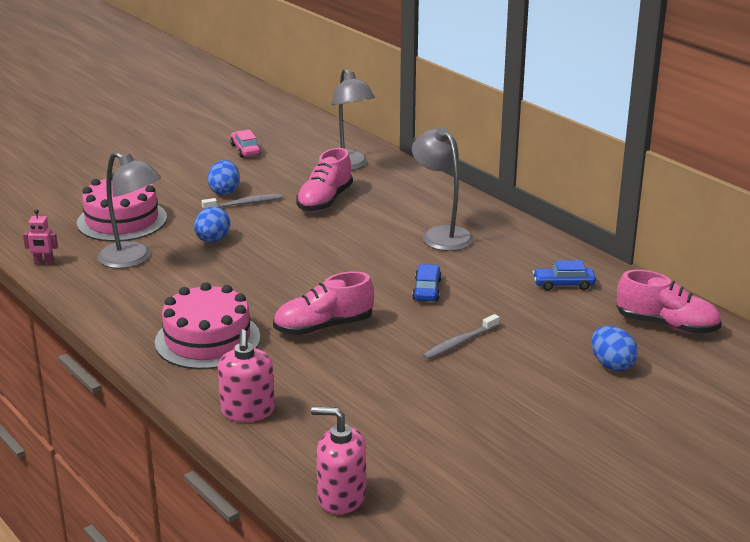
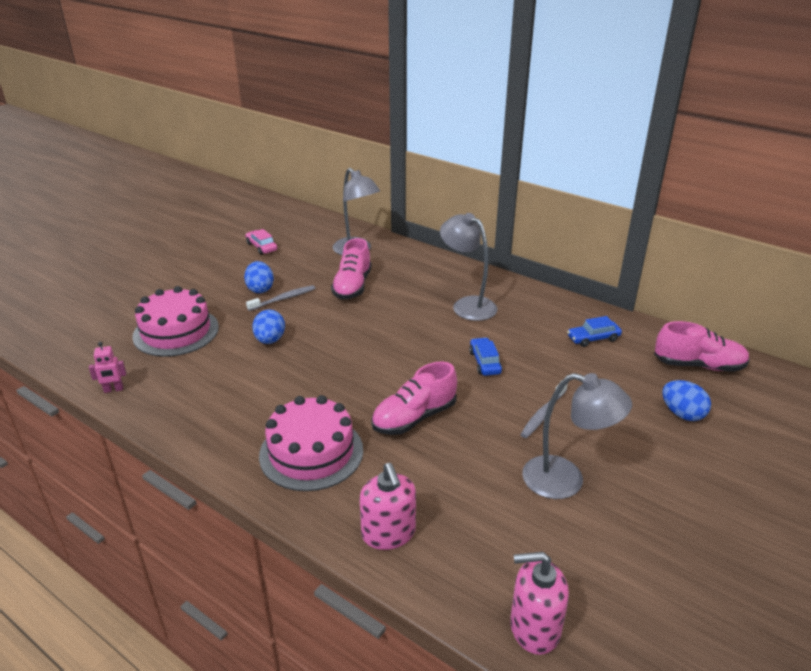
camera: 15 degrees left, 5 degrees up
(132, 259) = (202, 372): grey lamp -> grey lamp (566, 481)

